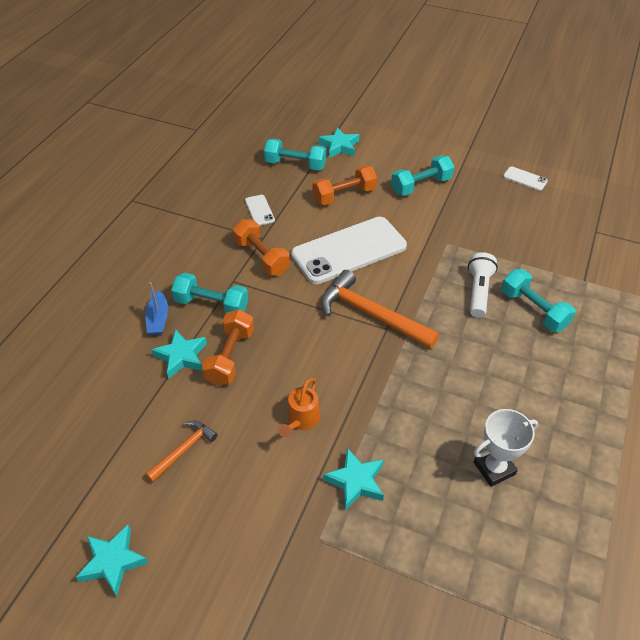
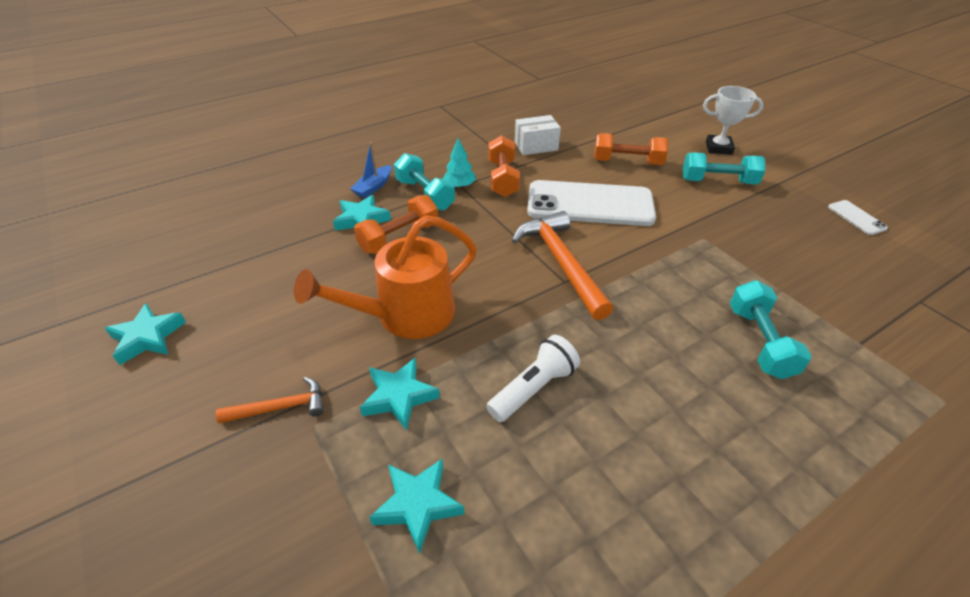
camera: 35 degrees right, 5 degrees down
(184, 450) = (288, 286): orange hammer -> orange hammer (280, 407)
(232, 281) = (459, 185): none -> turquoise tree
(259, 210) = (536, 146): white phone -> white box
(295, 165) = (602, 126): turquoise dumbbell -> none
(301, 420) = (405, 315): orange watering can -> orange watering can, size x2.01
(339, 146) = (658, 126): turquoise star -> turquoise star (418, 505)
(478, 291) = (702, 294): white flashlight -> white flashlight (533, 388)
(494, 468) = (559, 475): white trophy -> white trophy (718, 148)

